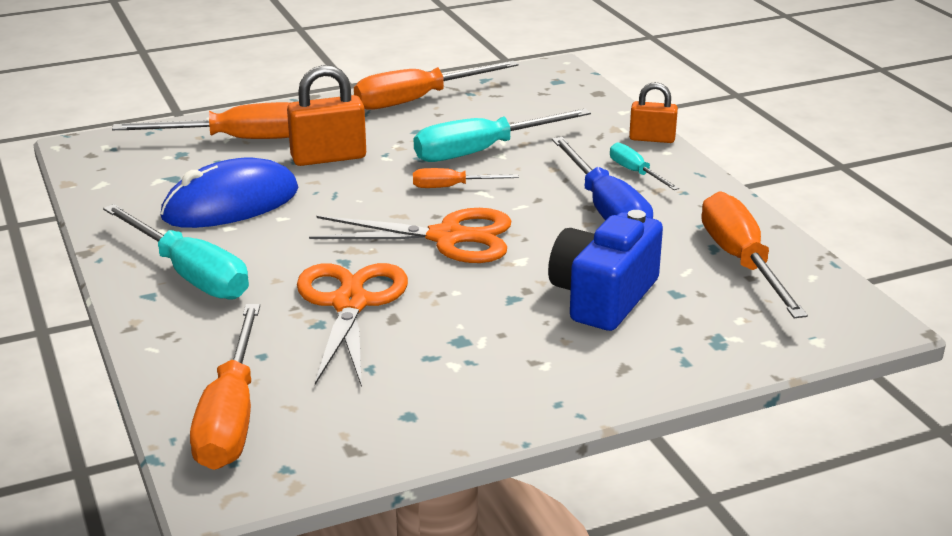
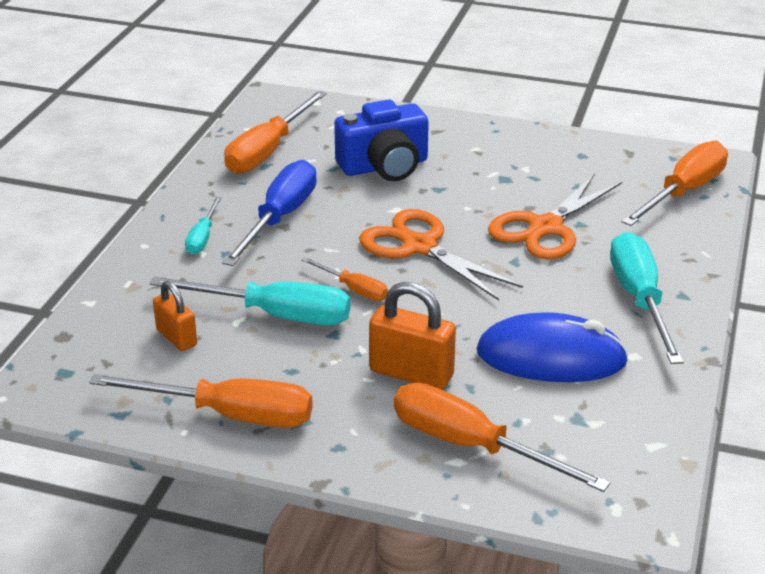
camera: 140 degrees left, 5 degrees up
(652, 139) = (129, 261): orange padlock -> orange padlock (176, 337)

